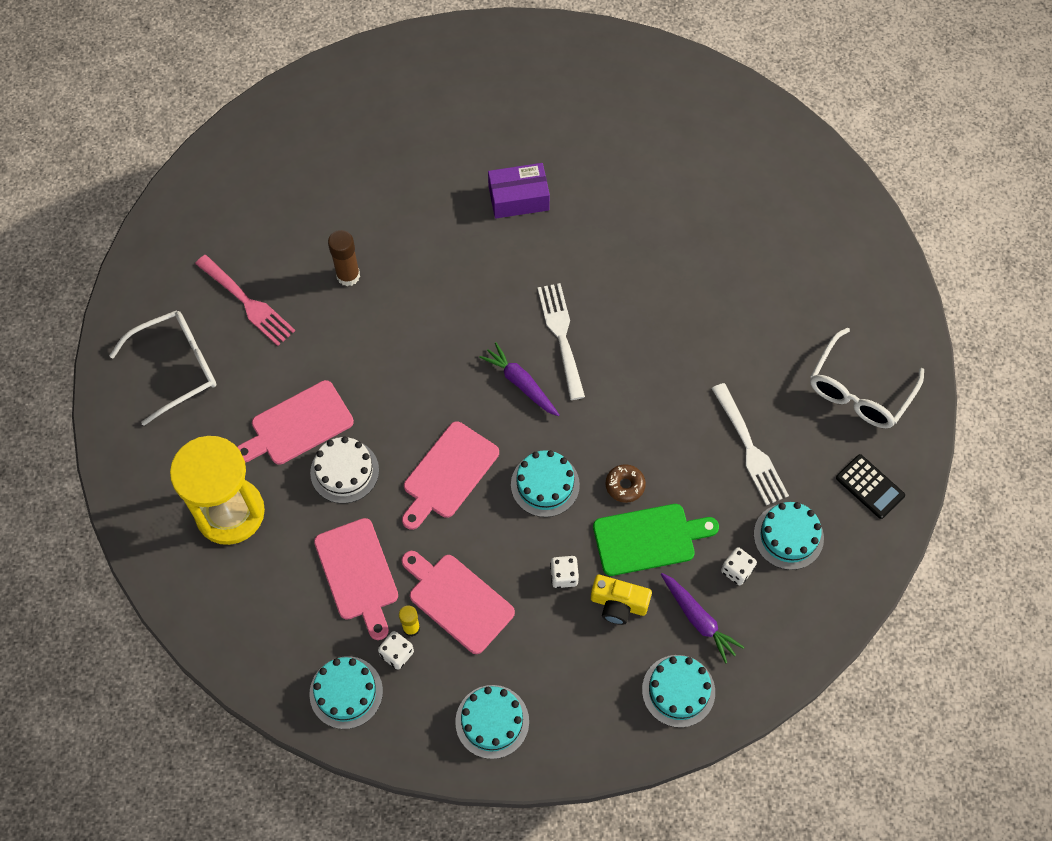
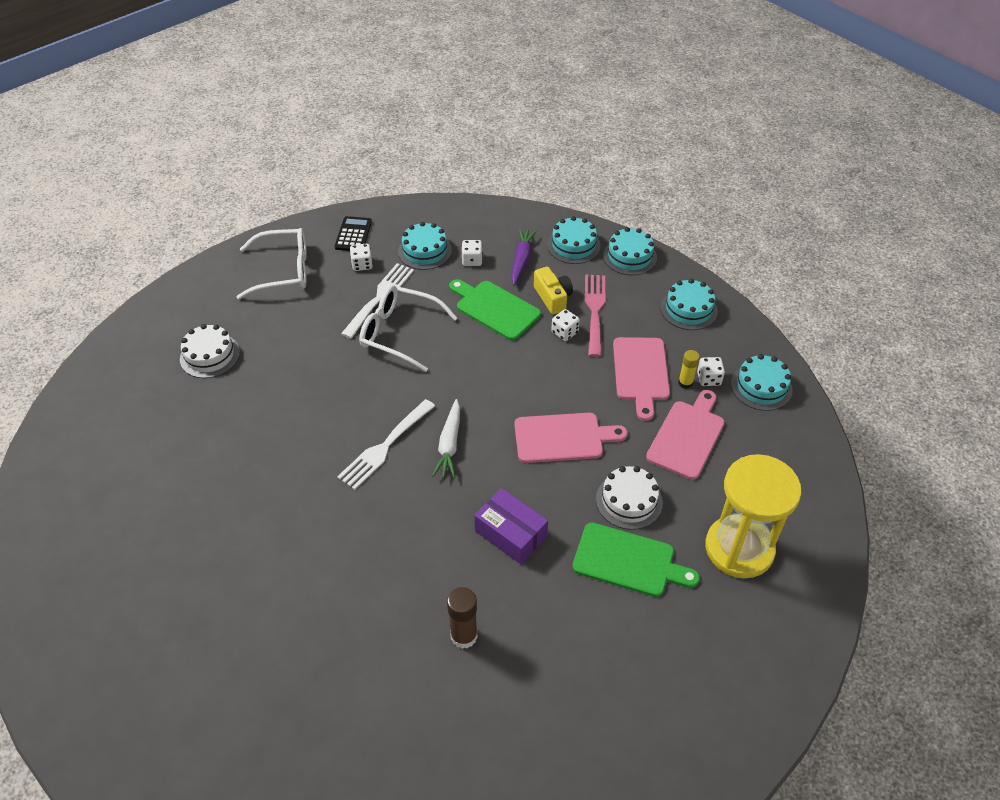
camera: 130 degrees left, 15 degrees down
(177, 368) = (679, 700): white glasses -> white glasses (399, 333)
(248, 303) = (565, 697): pink fork -> pink fork (594, 311)
(298, 425) = (628, 561): pink cutting board -> green cutting board
(518, 198) = (271, 564): purple box -> purple box (511, 533)
(521, 383) = (449, 444): purple carrot -> white carrot
(545, 484) = (513, 380): turquoise cake -> turquoise cake (629, 256)
(625, 485) = (470, 341): brown donut -> none
(784, 270) = (210, 355): none -> white cake
(813, 464) = (362, 265): none -> white dice

